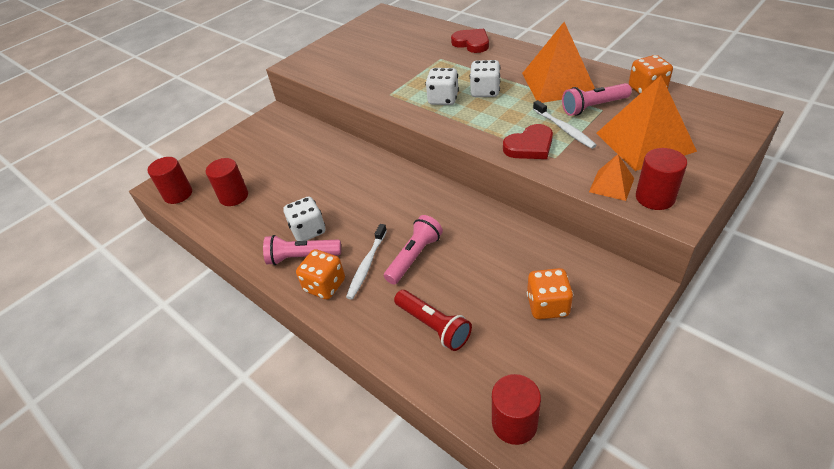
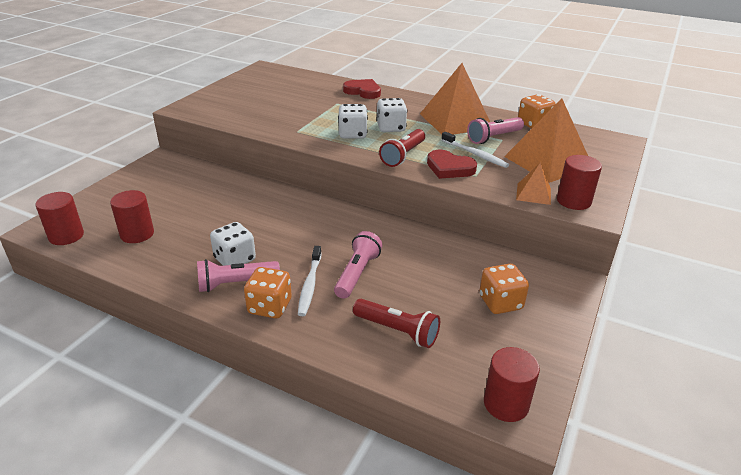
camera: 20 degrees left, 10 degrees down
(486, 128) = (403, 155): none -> red flashlight
(530, 146) = (449, 168): red heart -> red heart turned 75 degrees clockwise

